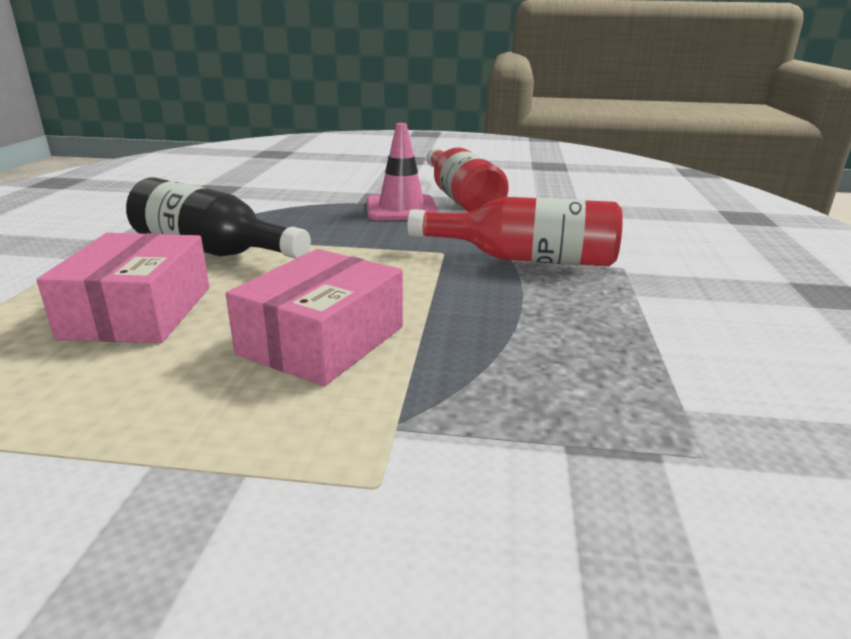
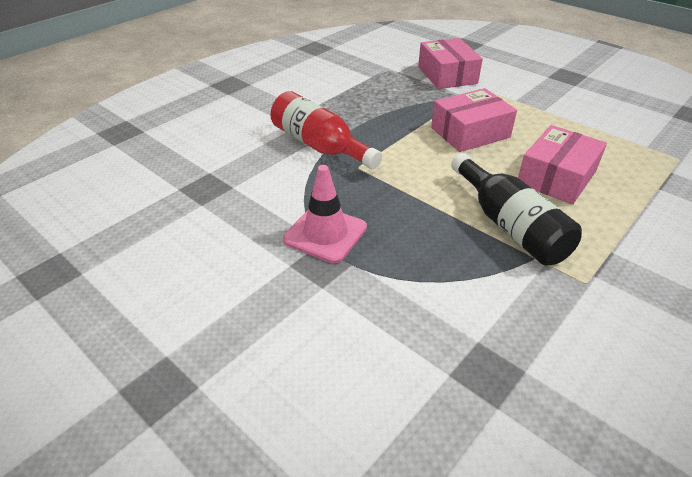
camera: 145 degrees left, 15 degrees up
(461, 199) = (255, 232): red bottle -> none
(519, 507) = (447, 75): none -> pink box

